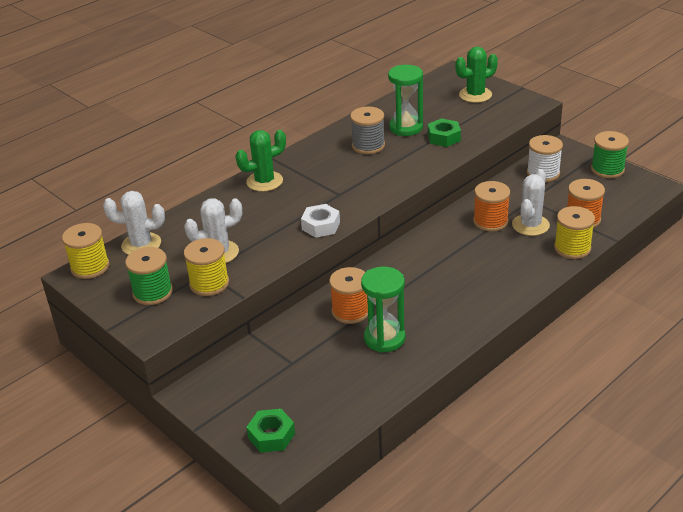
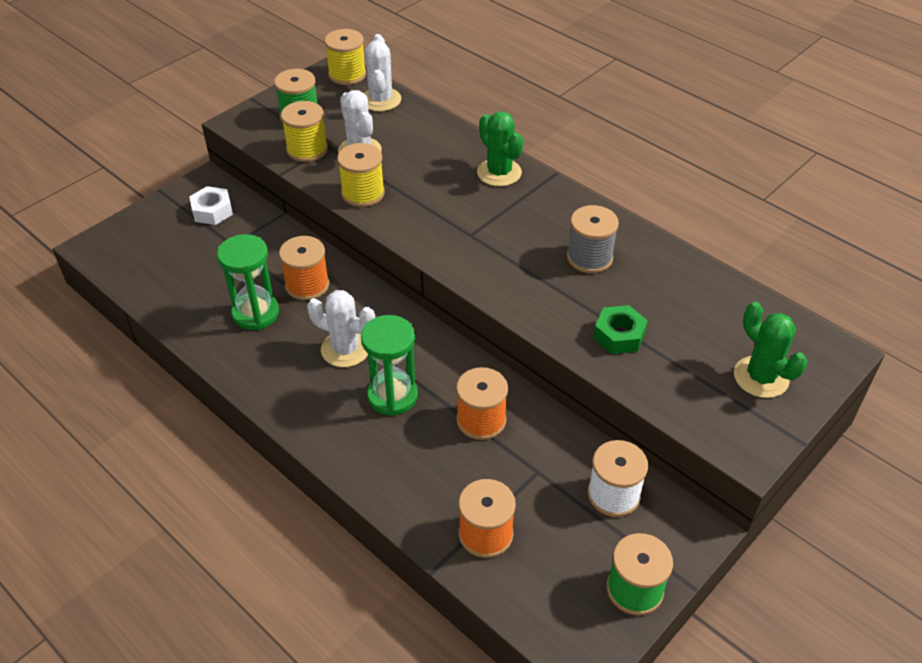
camera: 85 degrees right, 10 degrees up
(271, 436) = (134, 237): green nut -> none
(321, 226) = (403, 222): white nut -> white nut (212, 211)
(406, 128) = (643, 295): green hourglass -> green hourglass (392, 396)
(530, 225) = (471, 466): white cactus -> white cactus (345, 349)
(572, 248) = (412, 512): yellow spool -> yellow spool (363, 193)

